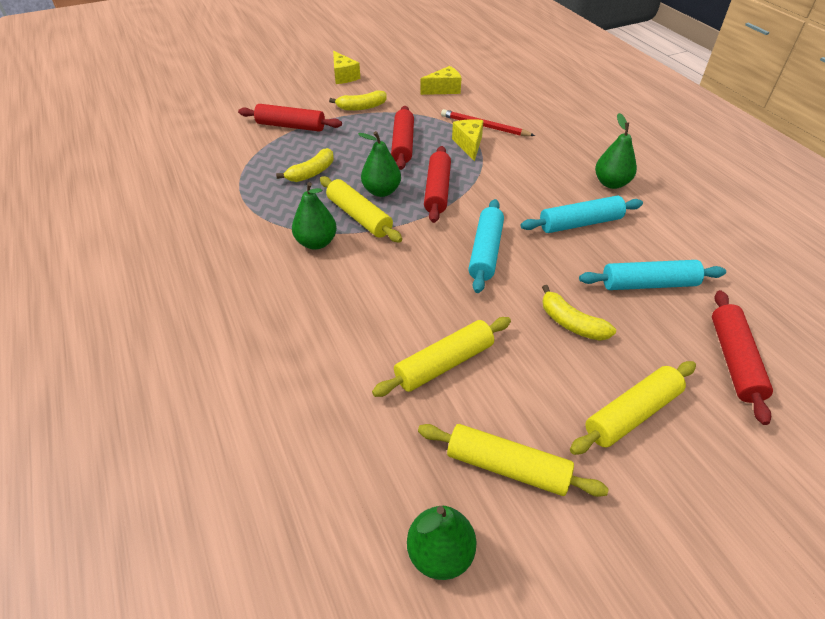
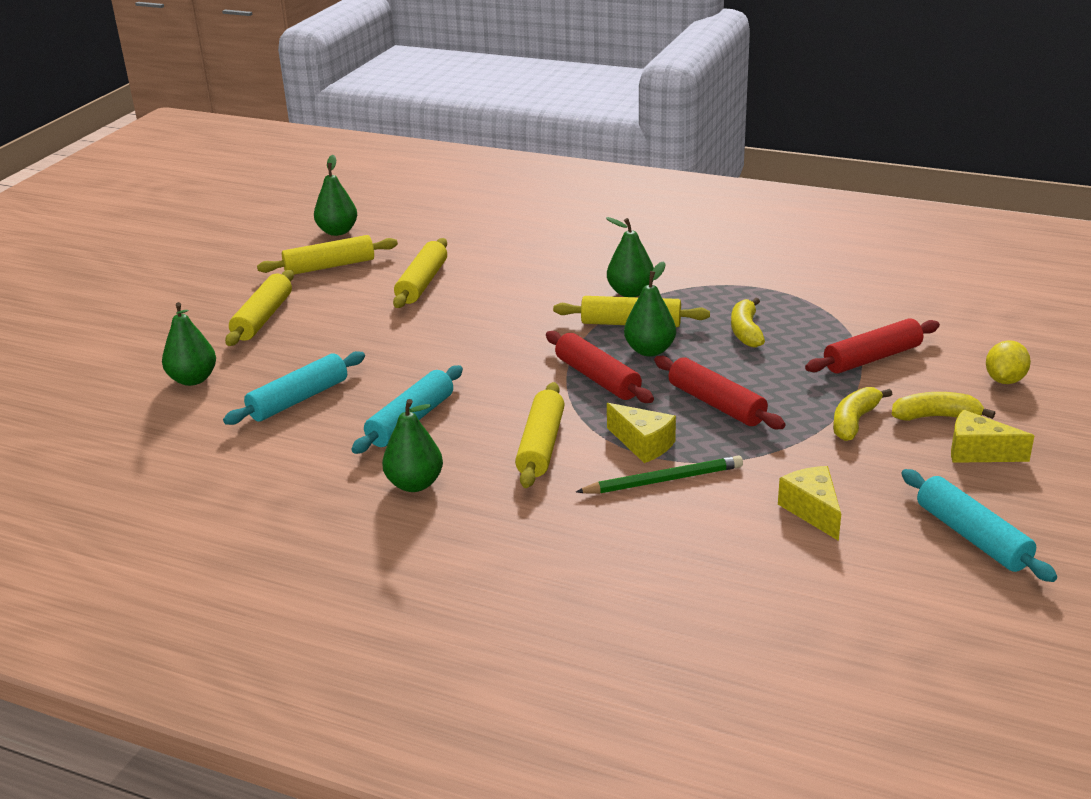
camera: 140 degrees right, 15 degrees down
(267, 90) = (1004, 380): none -> yellow lemon
(444, 89) = (812, 511): yellow cheese -> yellow cheese turned 135 degrees clockwise
(484, 126) = (663, 480): red pencil -> green pencil
(485, 252) = (477, 353): turquoise rolling pin -> turquoise rolling pin (972, 536)
(520, 169) = (541, 445): none -> yellow rolling pin
(571, 323) = (348, 342): yellow banana -> yellow banana (936, 416)
(734, 360) = (193, 379): red rolling pin -> green pear

